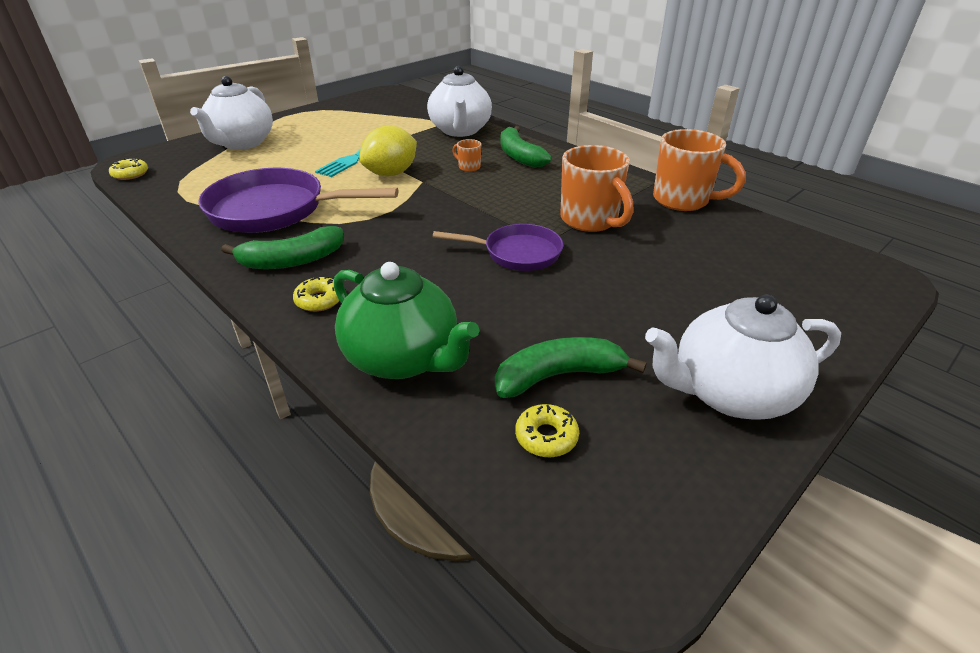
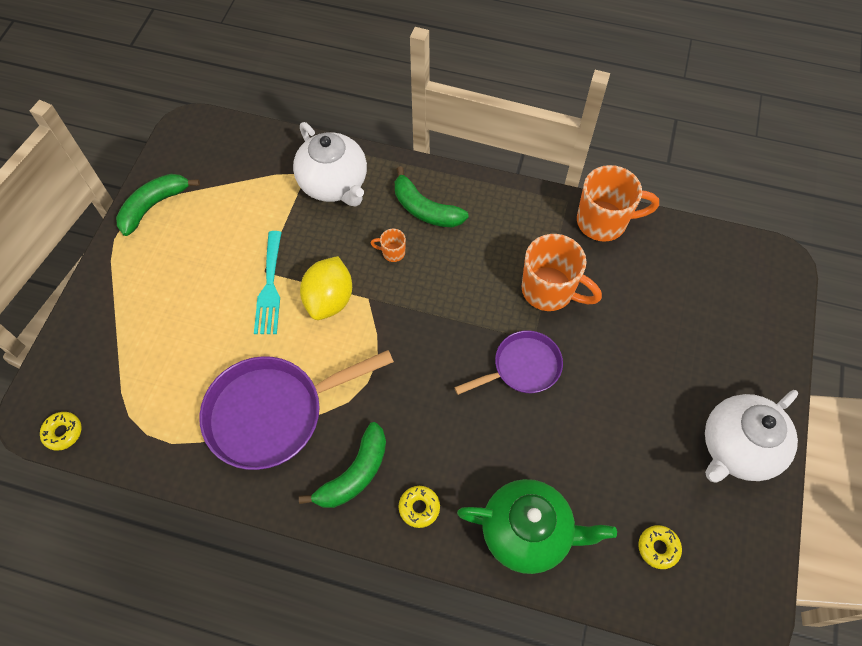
camera: 30 degrees left, 25 degrees up
(242, 143) = (123, 317): white teapot -> none
(558, 376) = (633, 490): green banana -> green banana (154, 206)

